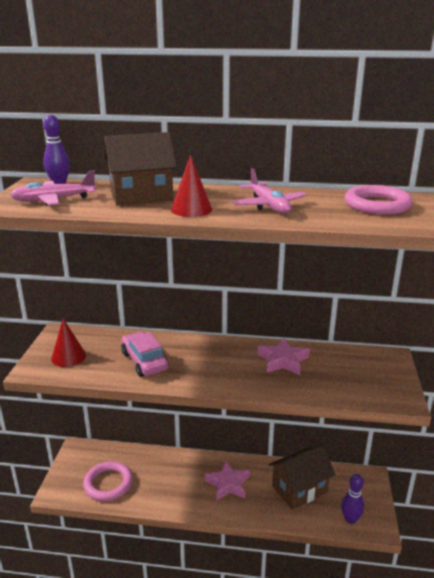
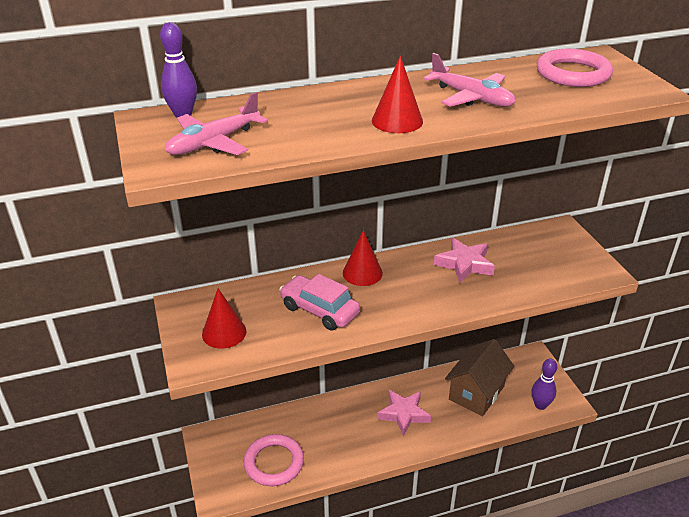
camera: 25 degrees left, 10 degrees up
(141, 196) = (314, 113): brown house -> none
(198, 345) = (362, 273): none -> red cone

